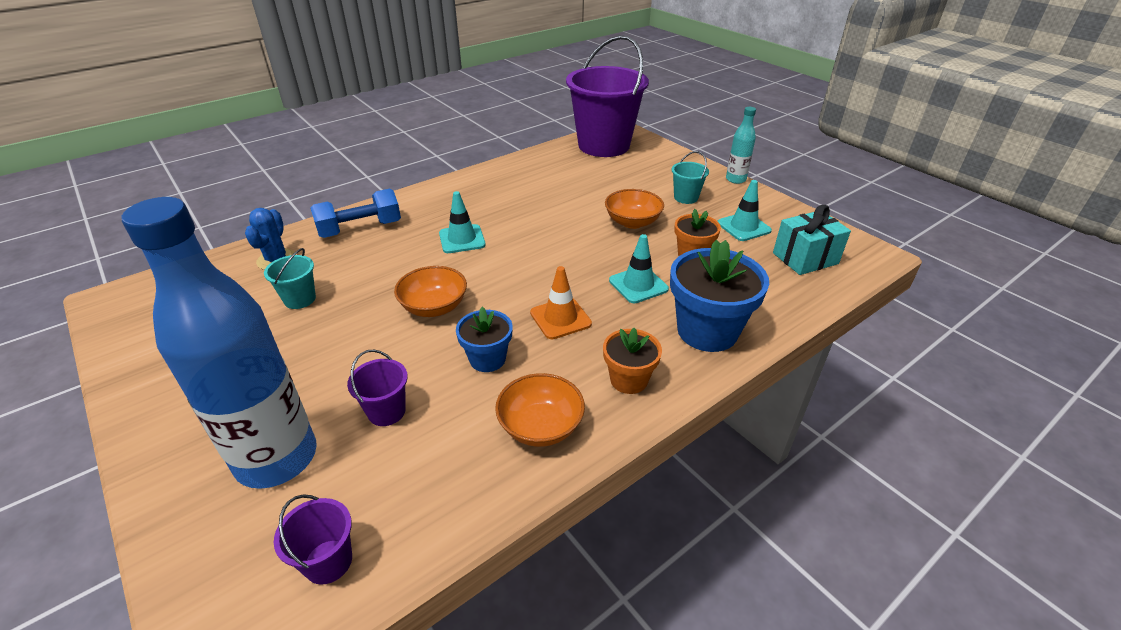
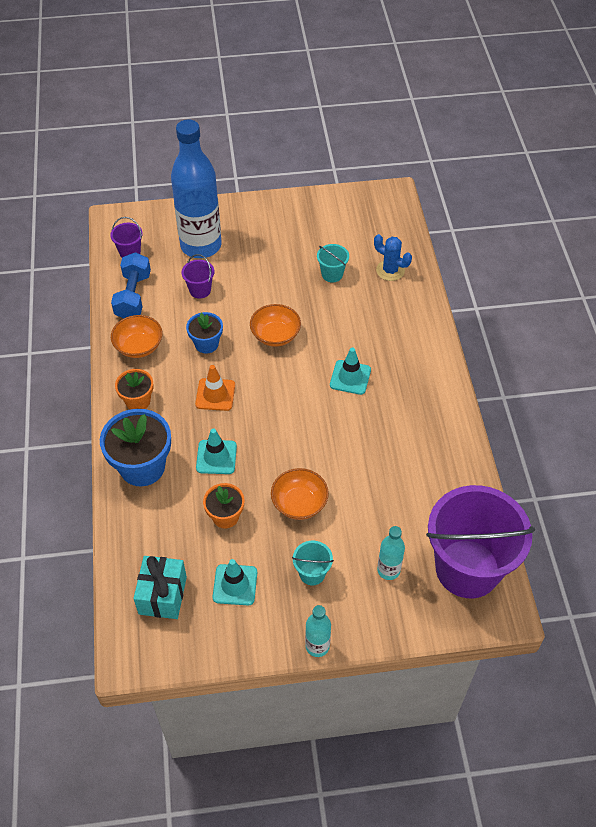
camera: 120 degrees right, 15 degrees up
(360, 229) = (406, 322): blue dumbbell -> blue dumbbell (133, 296)
(642, 170) = (388, 570): none -> turquoise bottle

